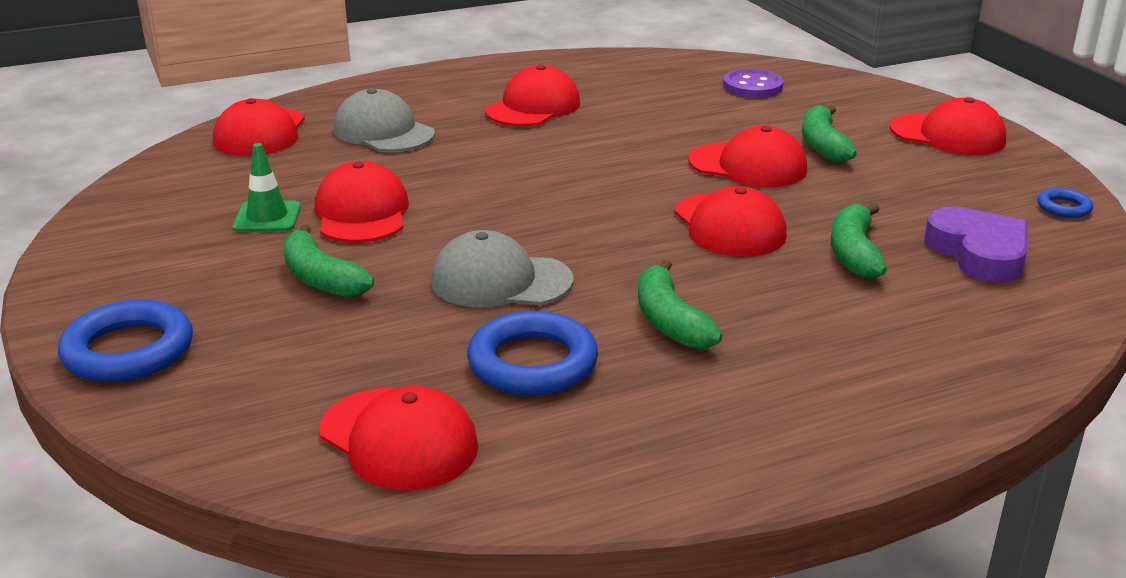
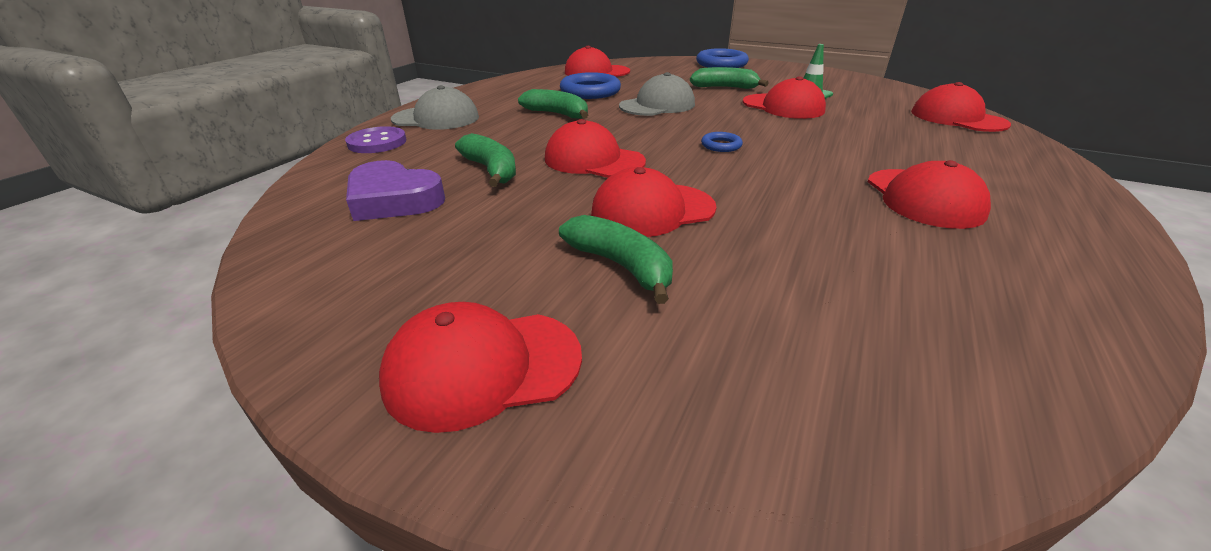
camera: 140 degrees right, 5 degrees up
(383, 132) = (919, 141): grey cap -> grey cap (436, 118)
(752, 86) = (857, 351): purple button -> purple button (377, 142)
(1063, 207) = (300, 281): blue ring -> blue ring (721, 145)

